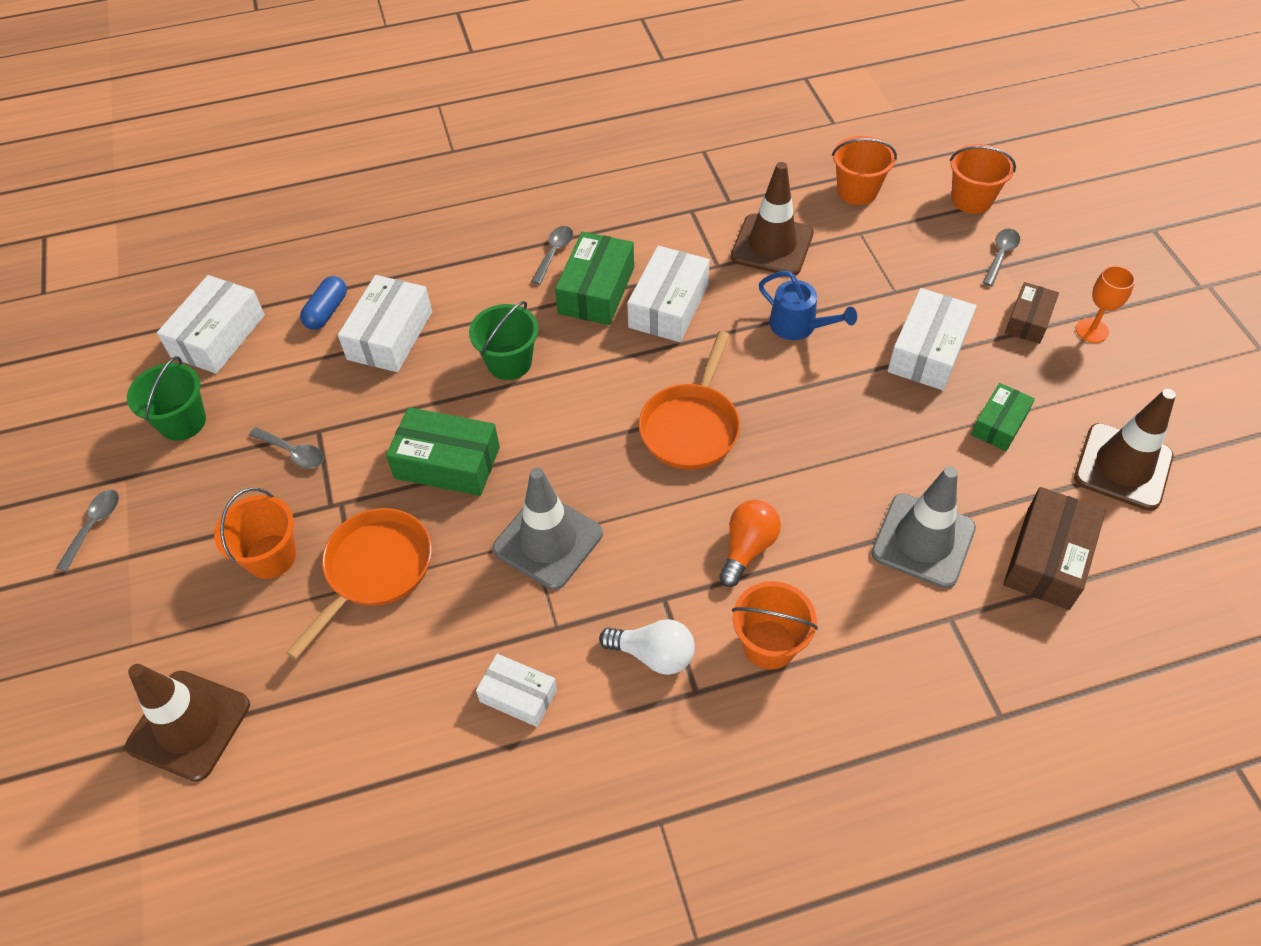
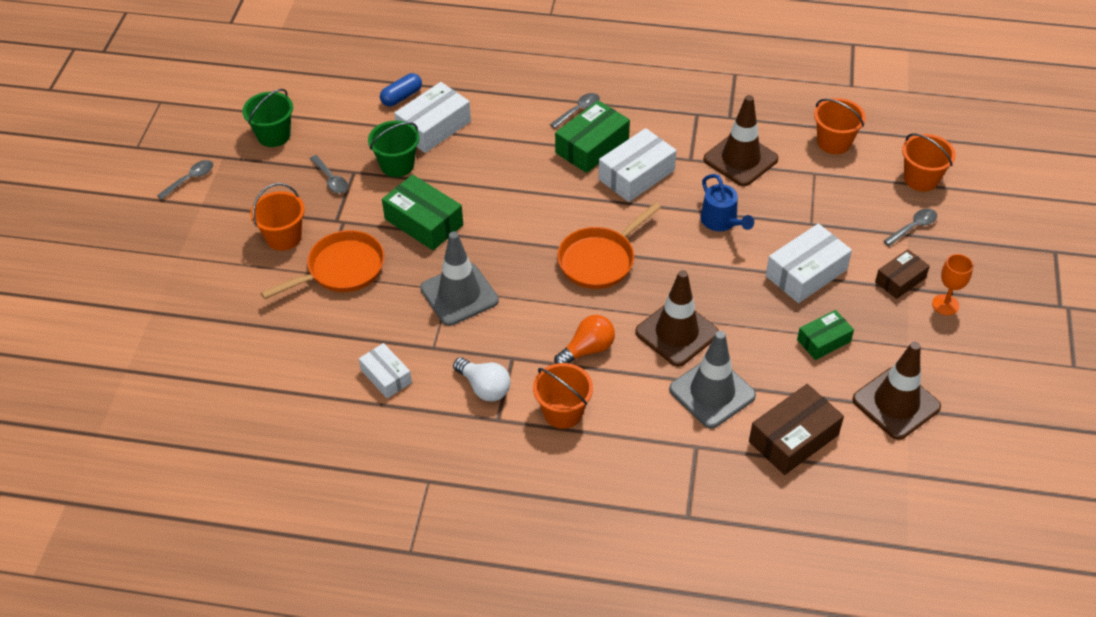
camera: 25 degrees right, 5 degrees down
(189, 725) = (187, 314): brown traffic cone -> brown traffic cone (676, 333)
(218, 336) = (324, 88): white box -> none
(509, 362) = (502, 173): green bucket -> green bucket (397, 165)

